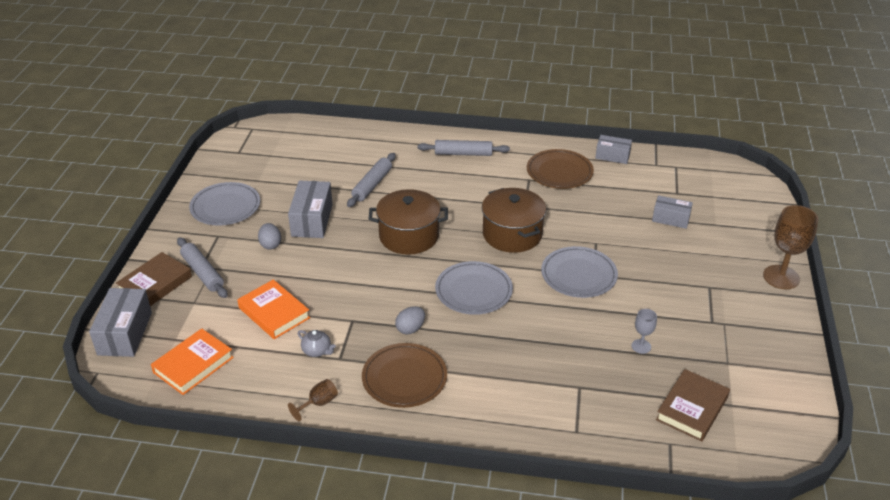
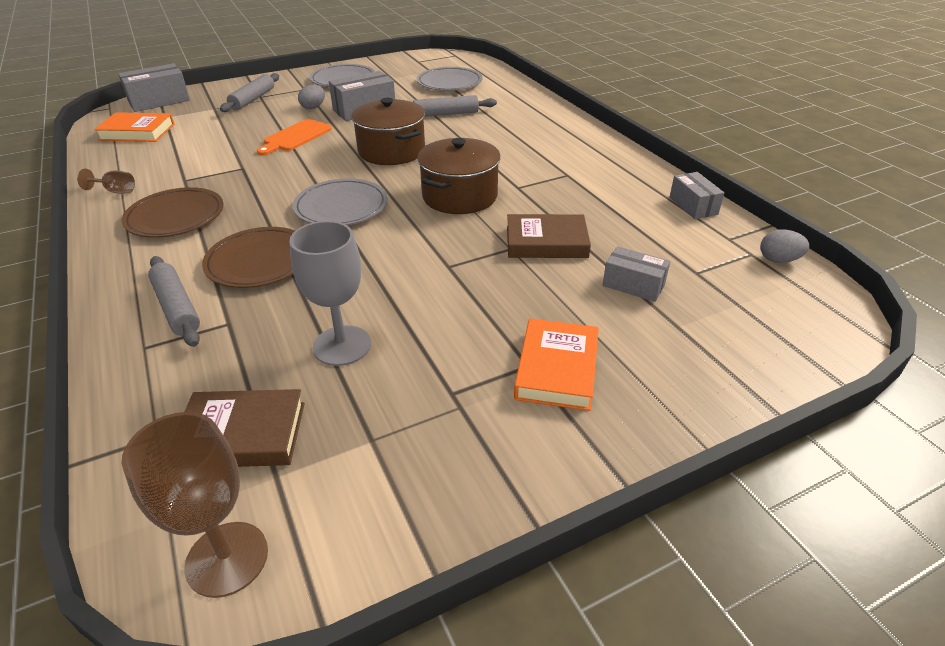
camera: 55 degrees right, 0 degrees up
(155, 284) = (225, 91): brown book -> brown book (546, 242)
(274, 313) = (225, 137): orange book -> orange book (557, 369)
(317, 351) = (187, 168): grey teapot -> none
(323, 274) = (295, 137): none -> orange cutting board
(410, 329) = (252, 196): grey egg -> grey egg (778, 260)
(463, 154) = (555, 132): grey rolling pin -> grey rolling pin (177, 308)
(559, 172) = (608, 186): brown plate -> brown plate (259, 261)
(578, 275) = (435, 257): grey plate -> grey plate (449, 83)
(641, 346) = (342, 345): grey goblet -> grey goblet, size x1.95
(670, 219) = (633, 285): grey box -> grey box turned 45 degrees counterclockwise
(781, 277) = (639, 434): brown goblet -> brown goblet (227, 558)

